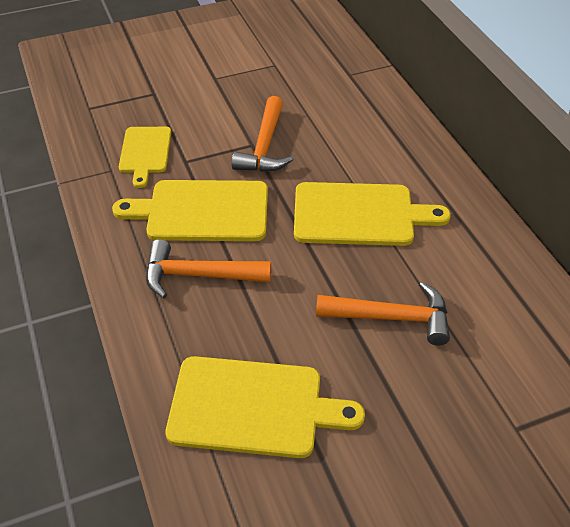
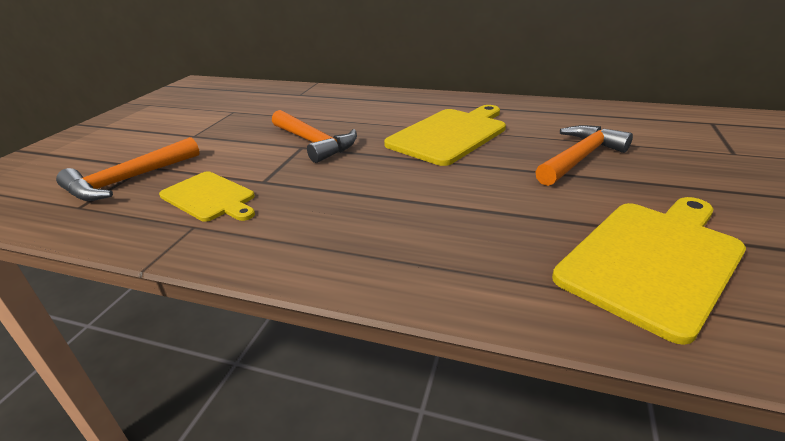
camera: 50 degrees left, 15 degrees down
(198, 275) = (428, 227): orange hammer -> orange hammer (129, 180)
(202, 211) = (343, 195): yellow cutting board -> none

